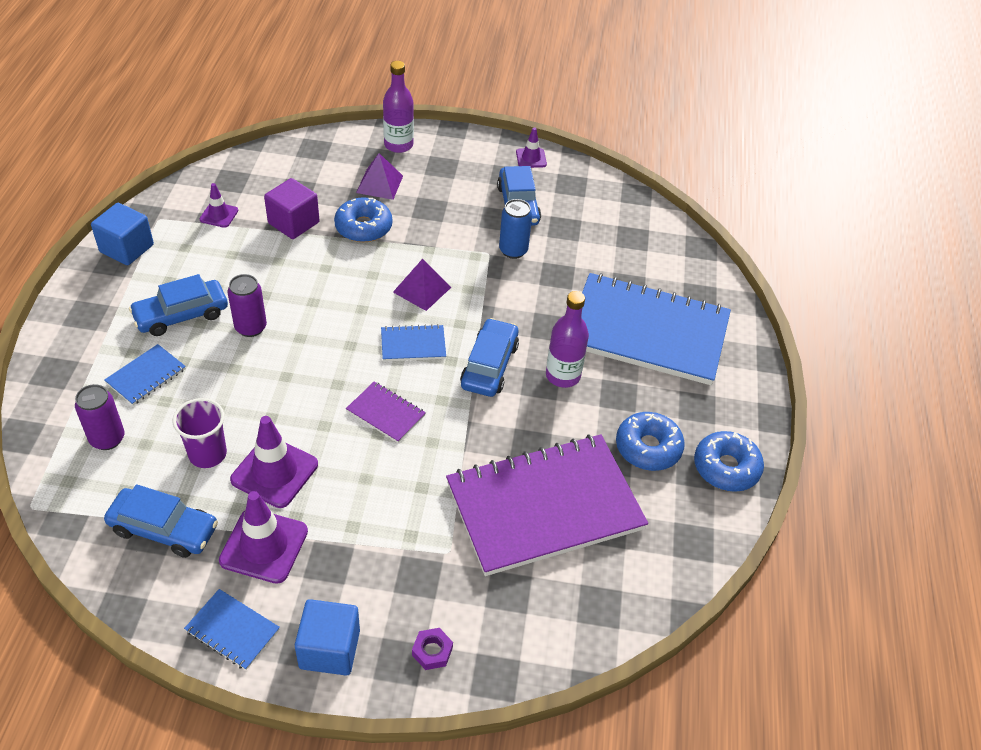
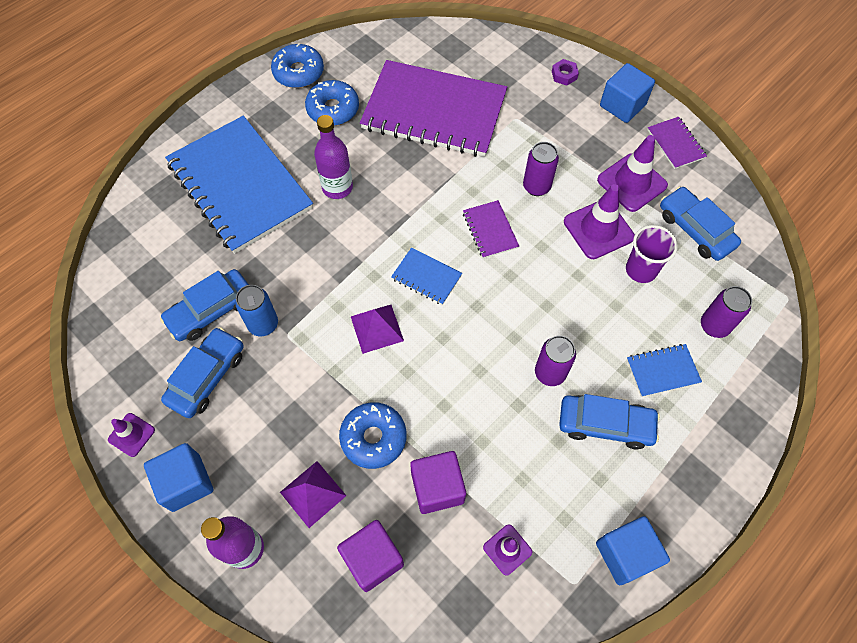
camera: 140 degrees left, 15 degrees up
(232, 630) = (676, 144): blue notebook -> purple notebook
(310, 174) = (373, 559): none -> purple cube
(369, 482) = (536, 187): none -> purple can
(468, 154) = (186, 483): none -> blue cube
(489, 365) = (383, 225): blue car -> blue car (211, 310)

